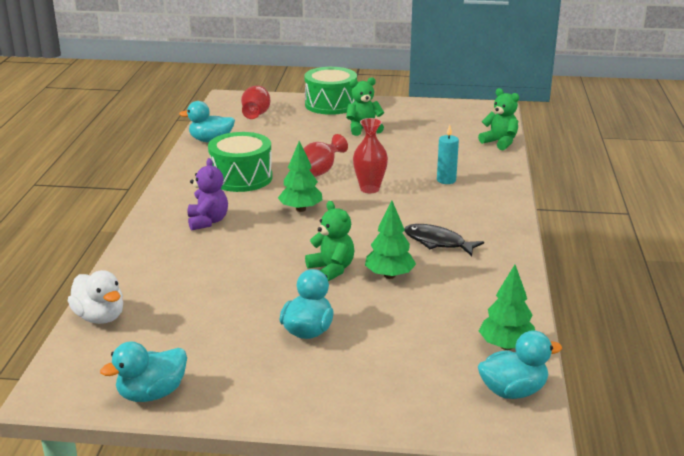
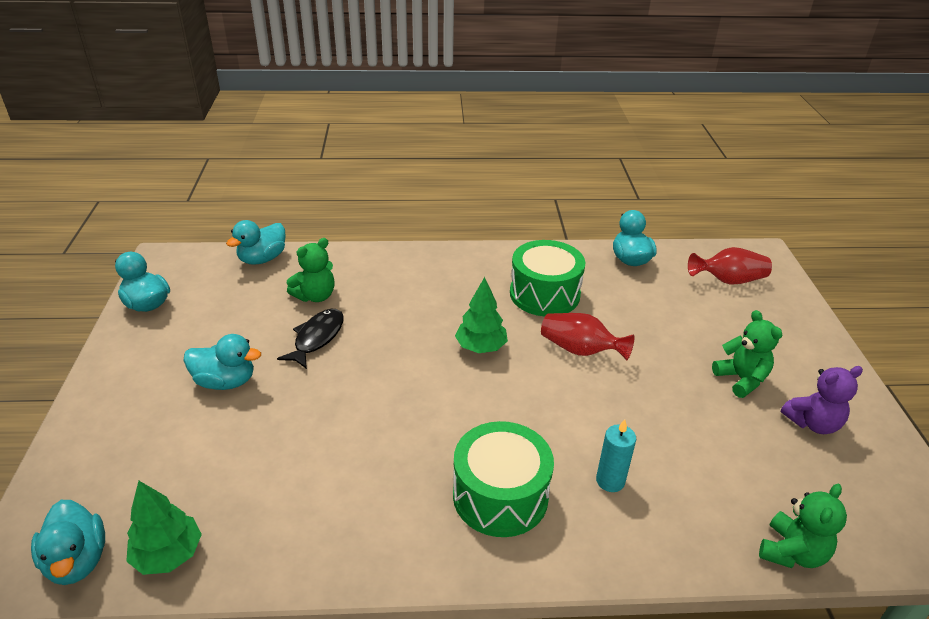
camera: 80 degrees right, 10 degrees up
(100, 317) = (262, 259): white duck -> turquoise duck
(208, 221) = (437, 287): purple teddy bear -> purple teddy bear (812, 423)
(330, 104) = (807, 339): green drum -> green drum (500, 495)
(331, 269) = (345, 386): green teddy bear -> green teddy bear (315, 296)
(369, 189) = (553, 401): red vase -> none
(389, 275) = (333, 435): green tree -> none
(437, 242) = (419, 478): black fish -> black fish (317, 338)

